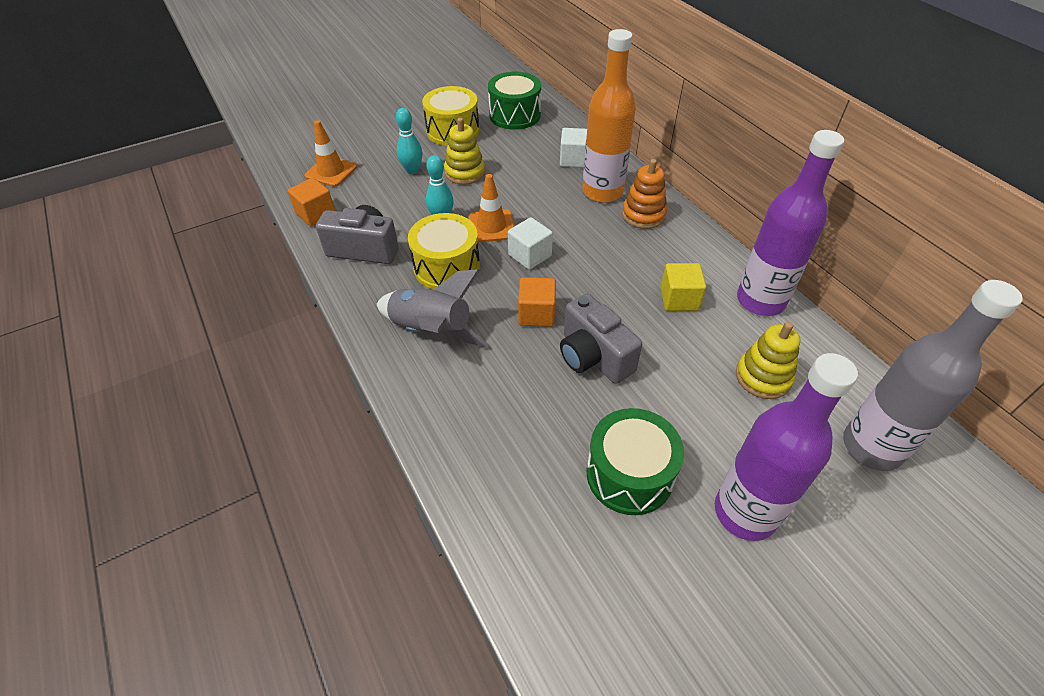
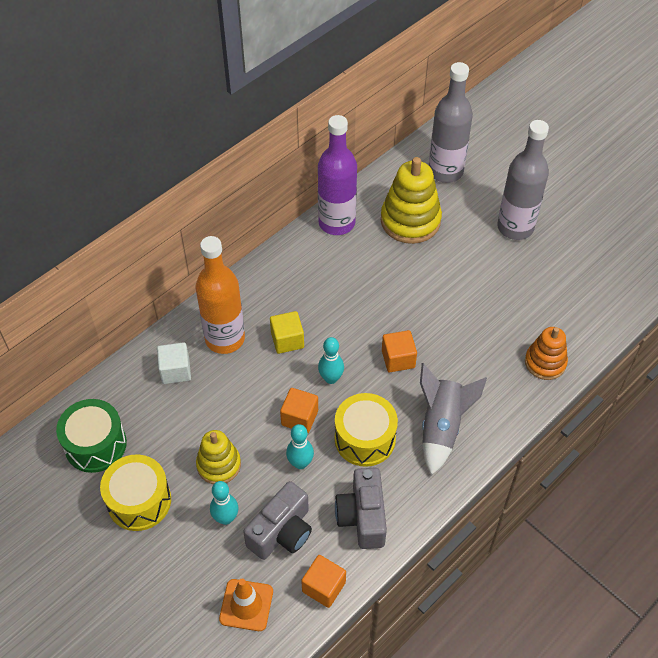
camera: 105 degrees left, 5 degrees up
(491, 226) = (299, 418): orange traffic cone -> orange cube
(530, 255) = (331, 378): white cube -> turquoise bowling pin
(593, 356) = (428, 315): grey camera -> grey camera (282, 532)
(629, 474) = (514, 283): green drum -> none
(643, 215) = (252, 303): orange stacking toy -> orange stacking toy (545, 362)
(679, 299) = (351, 270): yellow cube -> yellow cube (287, 340)
(745, 512) = (515, 227): purple bottle -> grey bottle
(763, 377) = (410, 221): yellow stacking toy -> yellow stacking toy, size x1.60

